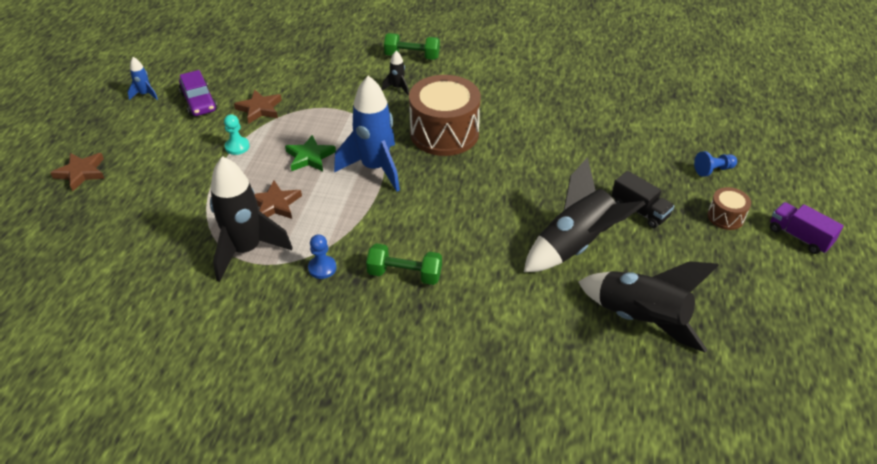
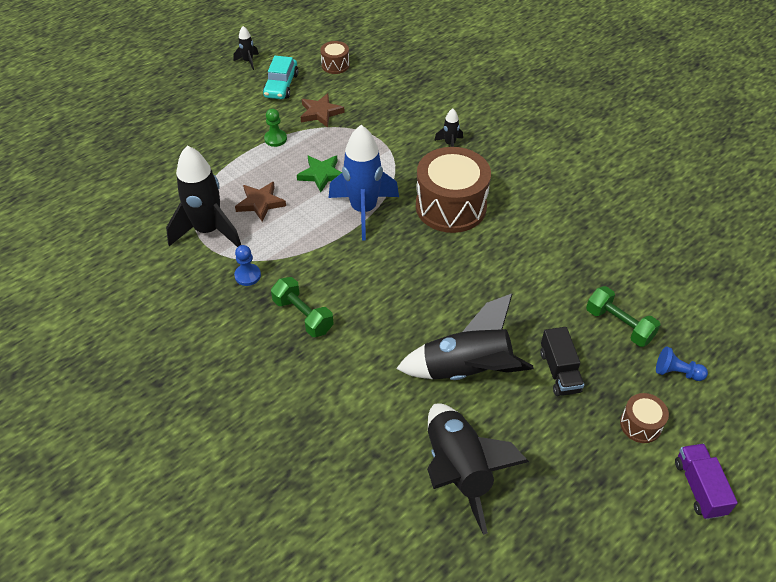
camera: 35 degrees right, 5 degrees up
(81, 173) = (153, 109): brown star -> none
(145, 94) = (248, 61): blue rocket -> black rocket
(199, 102) = (281, 85): purple car -> turquoise car
(235, 66) = (335, 65): none -> brown drum
(237, 147) = (275, 139): turquoise pawn -> green pawn
(412, 56) = (490, 119): green dumbbell -> green dumbbell (619, 325)

